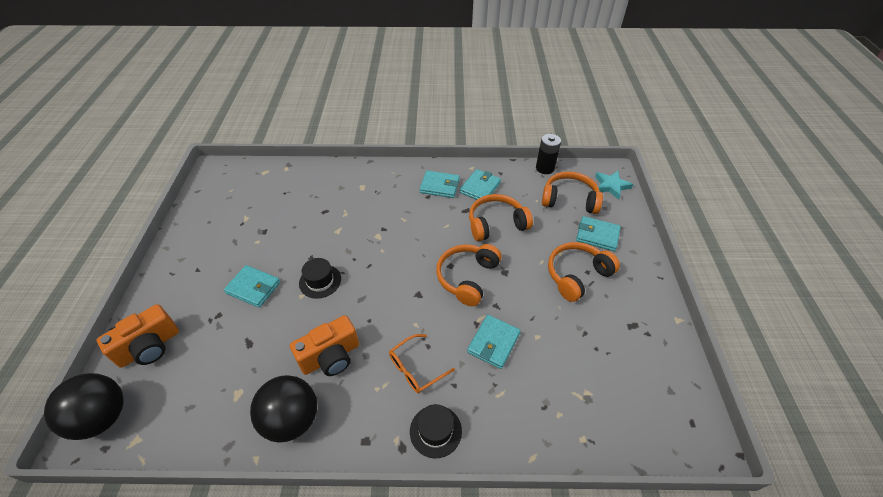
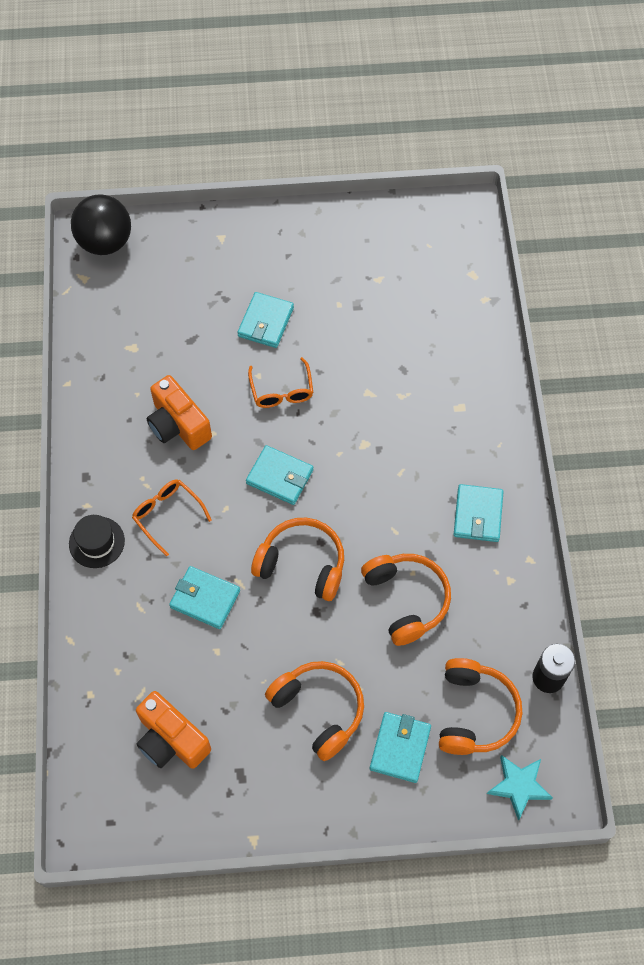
camera: 85 degrees right, 15 degrees up
(149, 347) = (181, 249): orange camera -> orange camera (171, 740)
(292, 419) = (106, 404): black ball -> none
(320, 281) = (282, 391): black hat -> orange glasses
(480, 187) = (483, 574): turquoise wallet -> turquoise wallet (280, 477)

